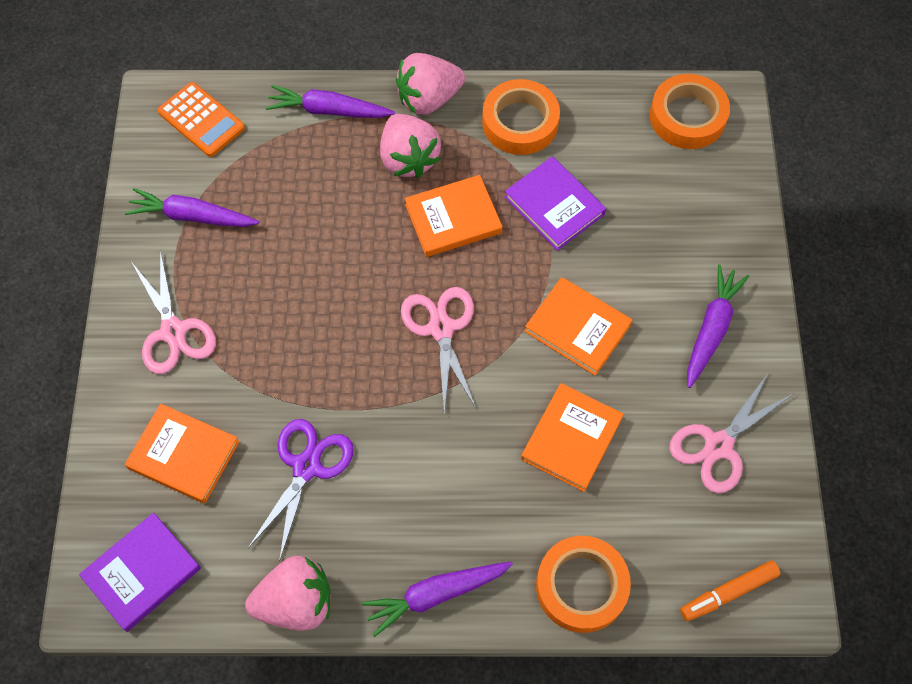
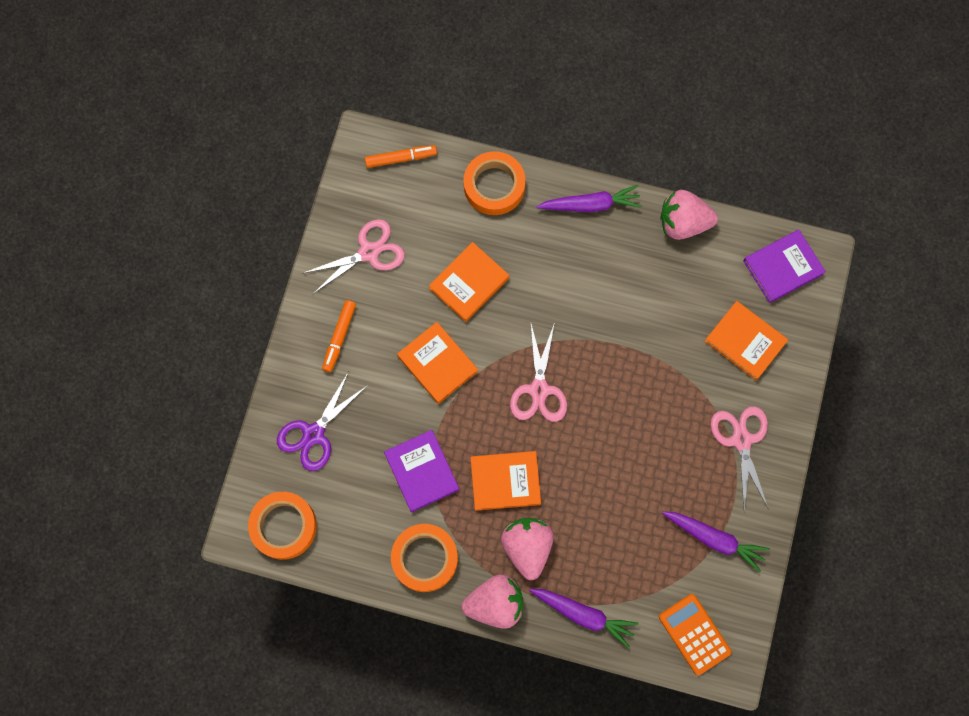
camera: 165 degrees left, 10 degrees up
(306, 467) = (659, 311): purple scissors -> purple scissors (314, 434)
(711, 329) = (339, 337): purple carrot -> orange marker

